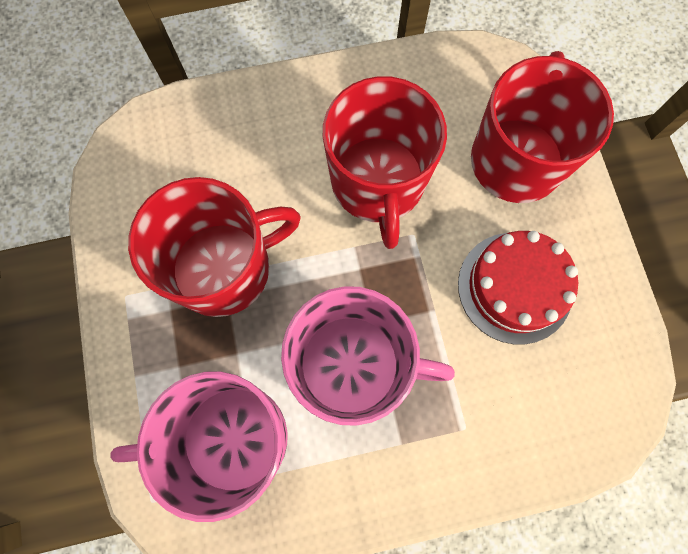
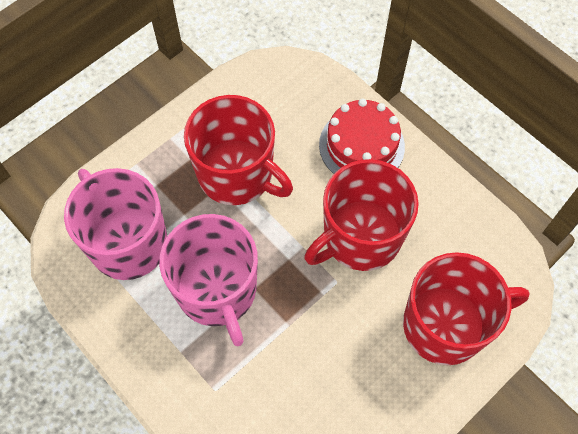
camera: 60 degrees right, 10 degrees down
(515, 287) = (340, 374): red cake -> red cake (361, 145)

